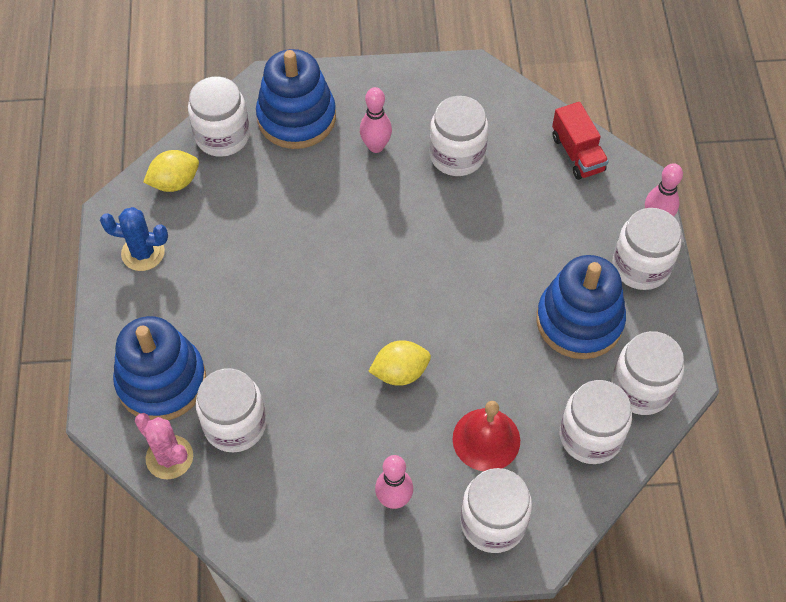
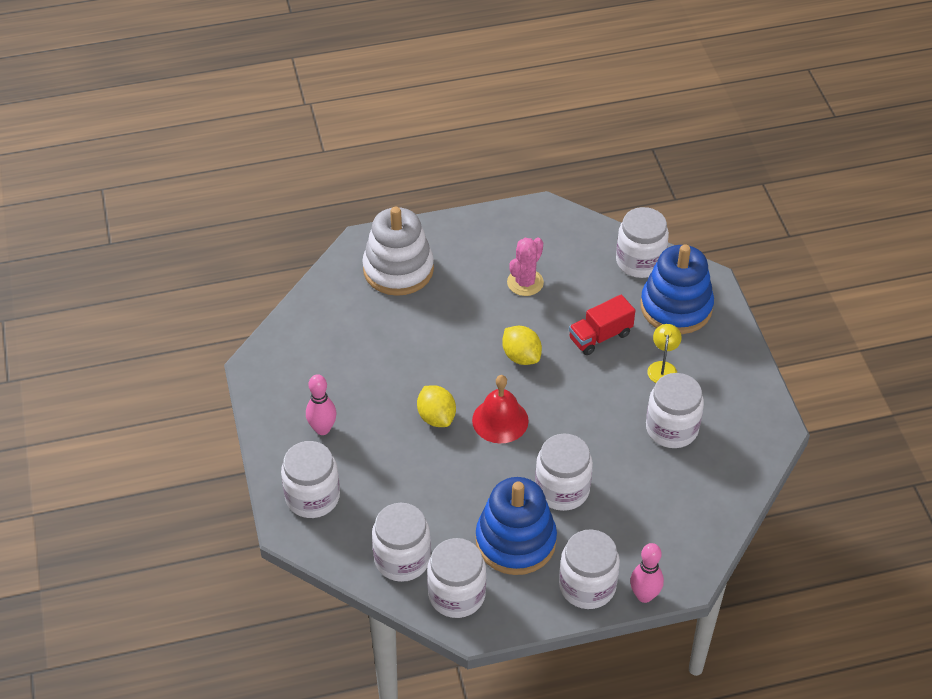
camera: 80 degrees right, 10 degrees down
(143, 253) = (510, 235): blue cactus -> none
(161, 381) = (398, 269): blue stacking toy -> white stacking toy
(169, 457) = (336, 287): pink cactus -> pink cactus (525, 282)
(175, 182) = (583, 240): yellow lemon -> yellow lemon (521, 356)
(235, 424) = (369, 320): white jar -> white jar (562, 489)
(376, 146) = (663, 367): pink bowling pin -> yellow lamp
(486, 439) = (385, 484): red bell -> red bell (500, 420)
(577, 153) = (704, 523): red truck -> red truck (600, 336)

